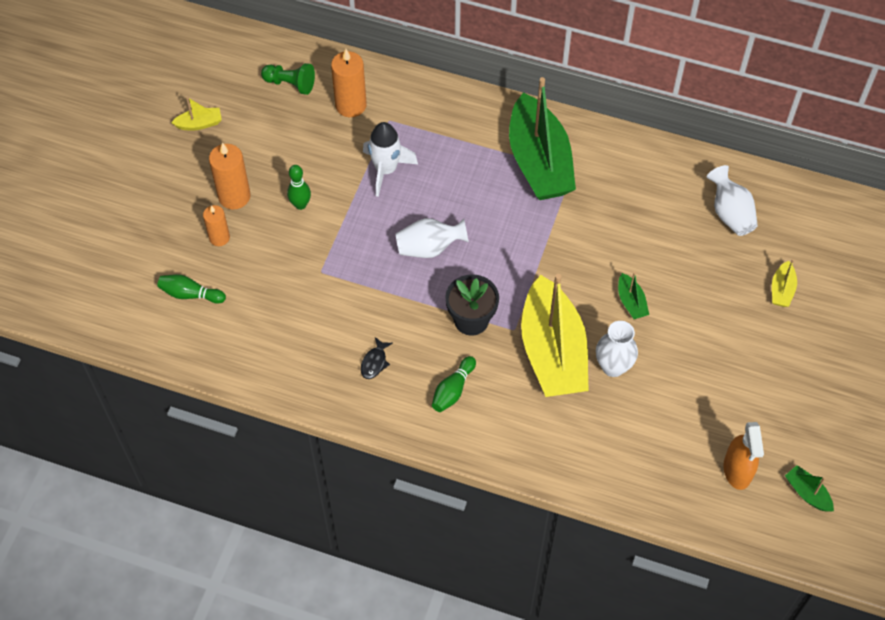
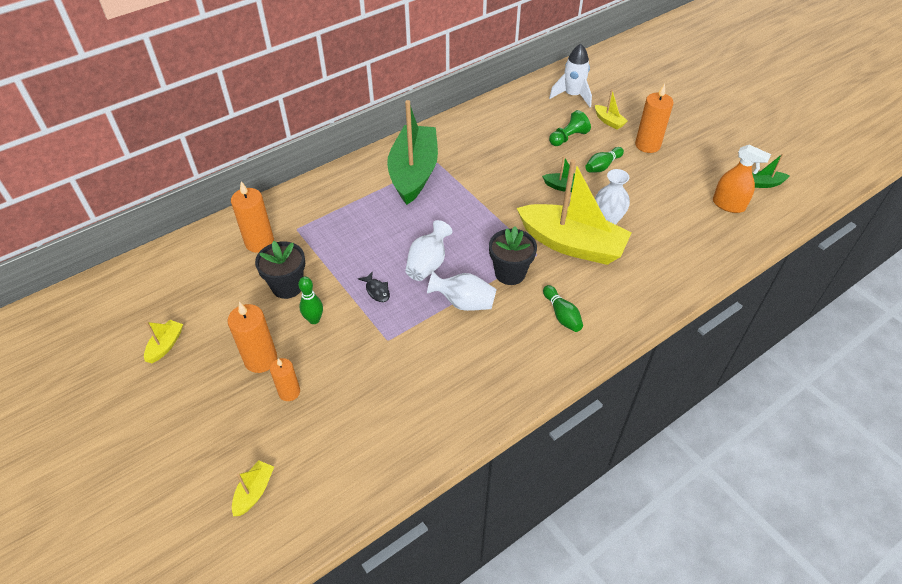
camera: 55 degrees left, 10 degrees down
(123, 276) = (254, 492): none -> yellow boat
(190, 294) = (324, 446): green bowling pin -> green bowling pin (602, 166)
(290, 84) = (199, 267): green pawn -> green pawn (568, 138)
(320, 161) = (287, 286): none -> black flower pot
(374, 362) = (500, 350): black fish -> black fish (377, 290)
(386, 170) = (337, 252): white rocket -> white rocket (572, 95)
(539, 162) = (414, 173): green boat -> green boat turned 105 degrees counterclockwise
(730, 213) = (535, 114): white vase -> white vase (464, 302)
(773, 347) = (647, 145): none -> orange candle

